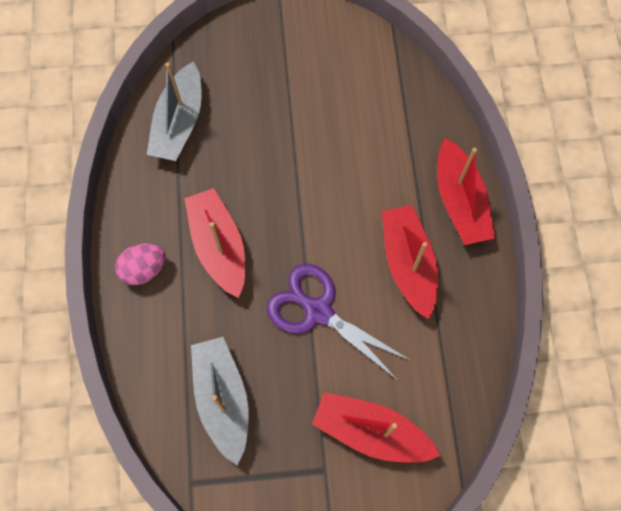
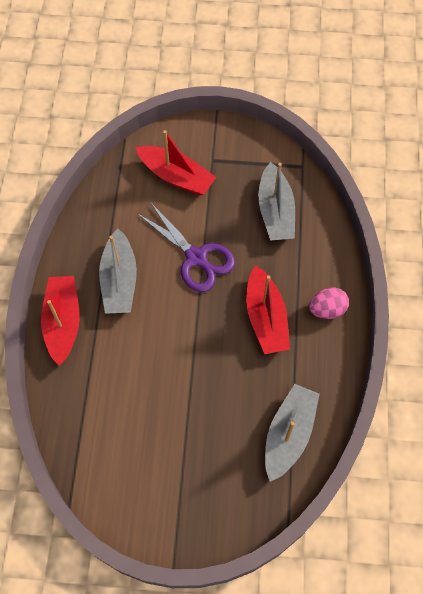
camera: 170 degrees left, 5 degrees down
(408, 264) = (119, 280): red boat -> grey boat

